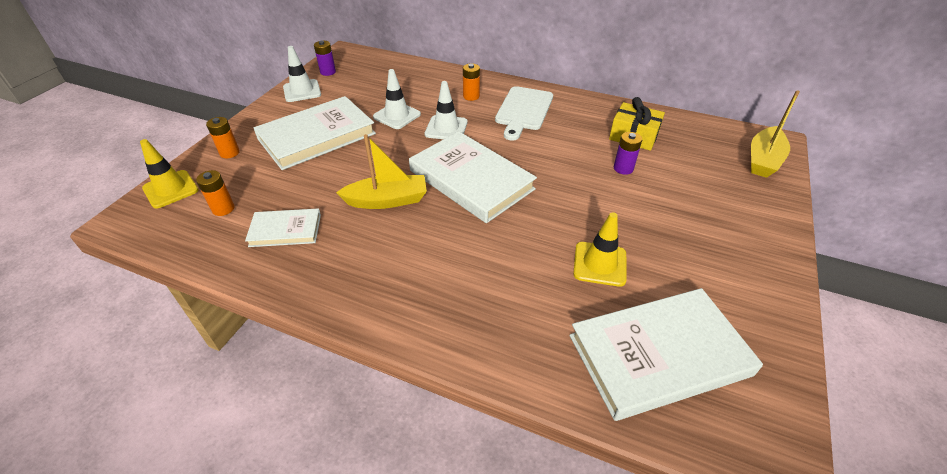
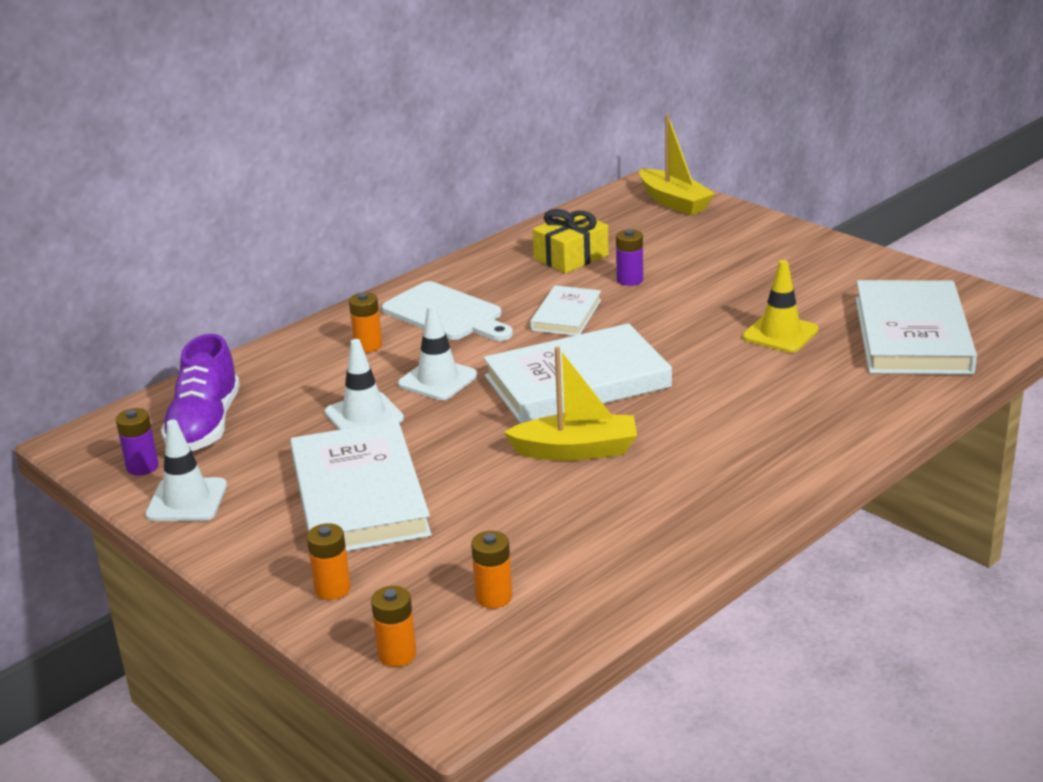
camera: 65 degrees left, 15 degrees down
(171, 189) = (397, 654): yellow traffic cone -> orange battery
(285, 230) = (586, 540): white book -> white book (566, 315)
(369, 76) = (205, 426): none -> purple shoe
(387, 200) = (576, 450): yellow boat -> yellow boat turned 75 degrees clockwise

